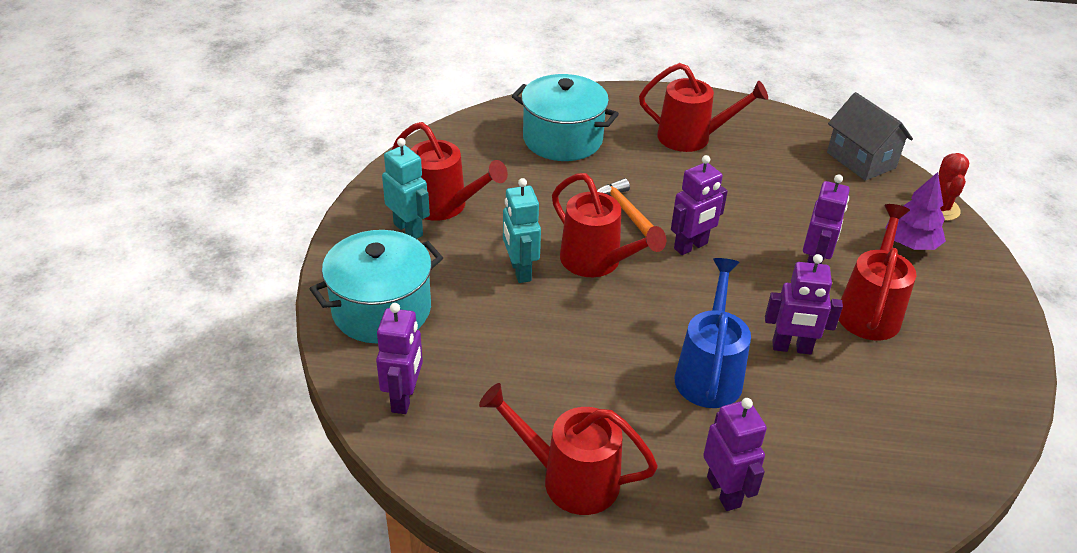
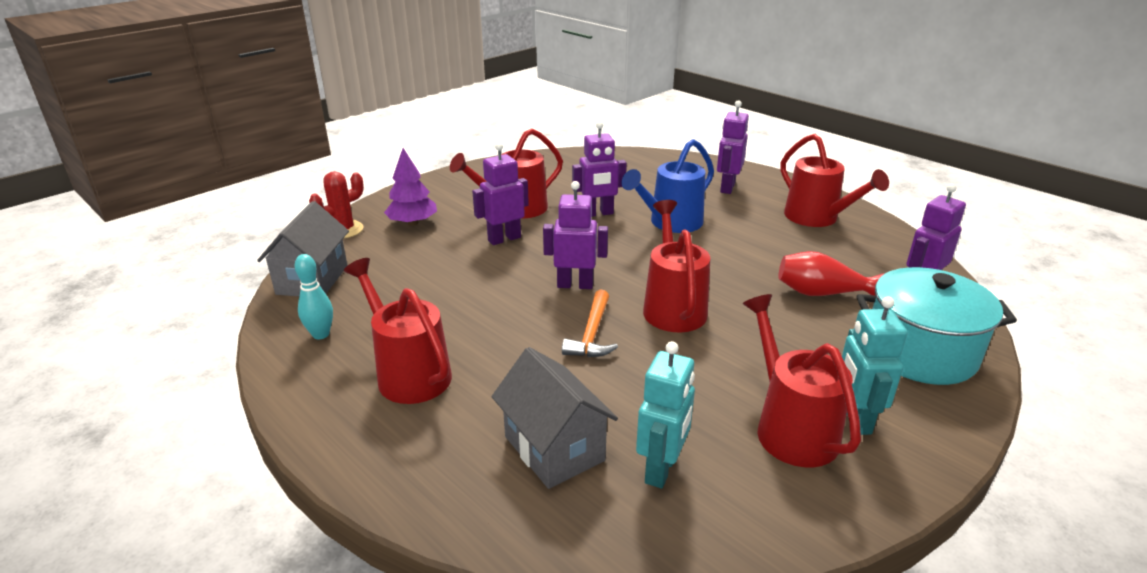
camera: 140 degrees left, 10 degrees down
(491, 341) = (821, 293): none -> red vase
(520, 271) = (754, 329): turquoise robot -> turquoise robot (661, 469)
(562, 139) = (554, 448): turquoise pot -> grey house
(778, 133) = (321, 334): none -> turquoise bowling pin
(791, 348) = (598, 213): purple robot -> purple robot turned 120 degrees clockwise

